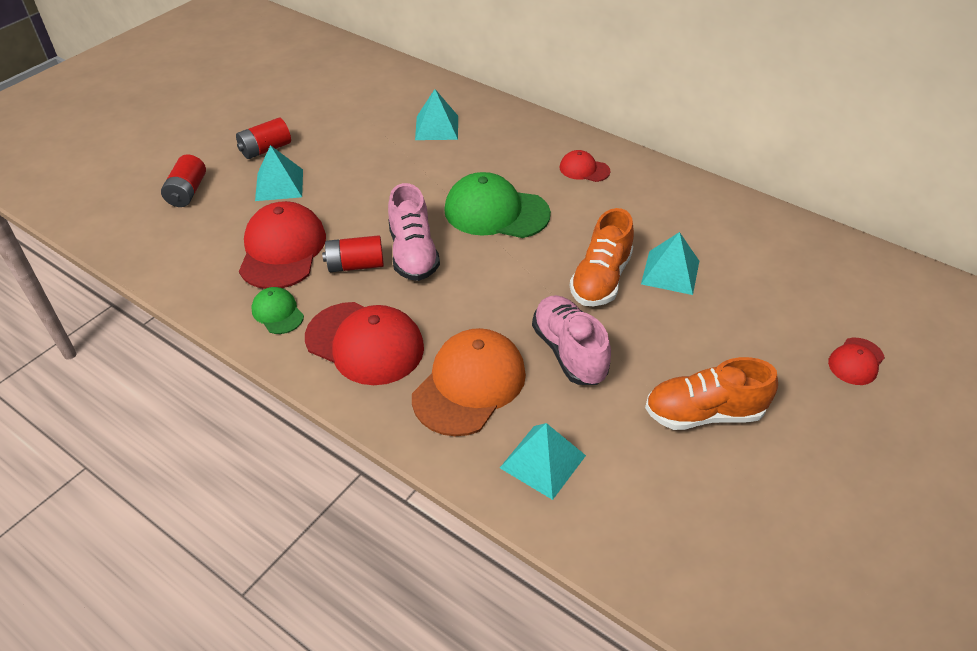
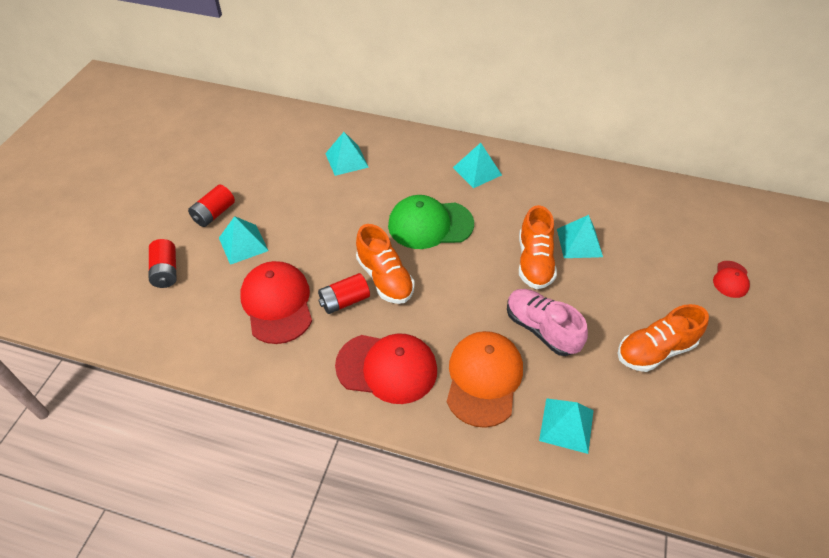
camera: 20 degrees left, 5 degrees up
(277, 313) = (303, 362): green cap -> none
(413, 254) = (385, 278): pink shoe -> orange shoe
(584, 169) = (477, 171): red cap -> turquoise pyramid

